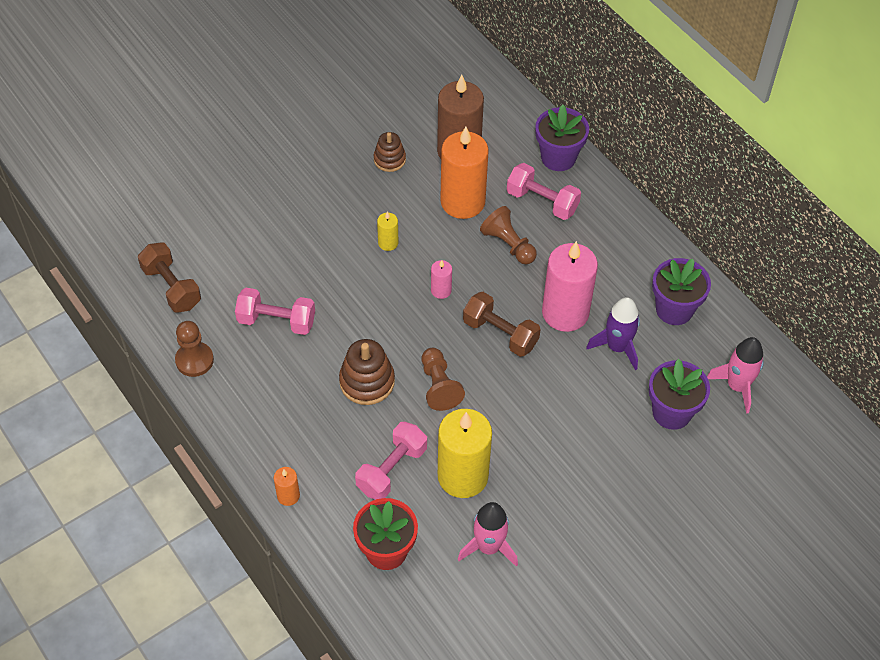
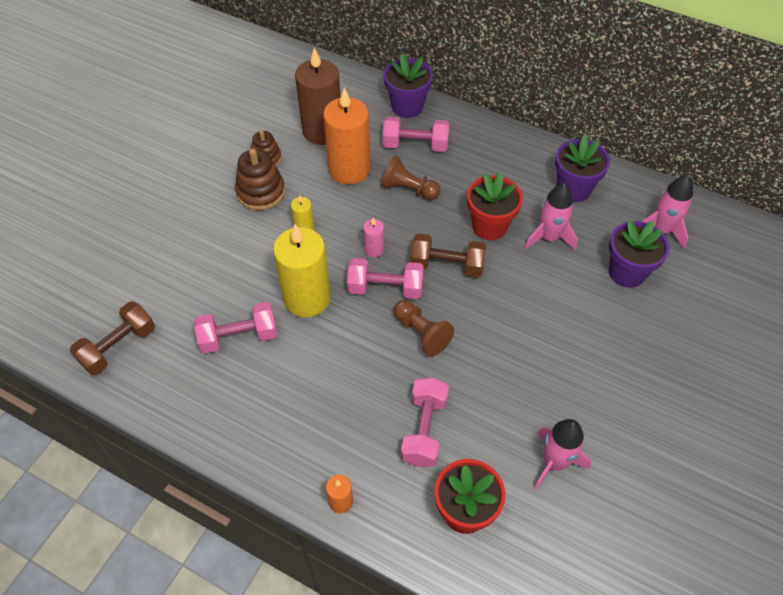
camera: 25 degrees left, 0 degrees up
(171, 287) = (118, 347): brown dumbbell -> brown dumbbell turned 75 degrees counterclockwise
(194, 360) = (177, 408): brown pawn -> none
(367, 381) = (354, 357): brown stacking toy -> brown stacking toy (261, 192)
(430, 331) = (385, 288): none -> pink dumbbell
(462, 476) = (491, 406): yellow candle -> yellow candle (307, 298)
(565, 312) = (489, 226): pink candle -> red flower pot
(617, 347) = (549, 237): purple rocket -> pink rocket

